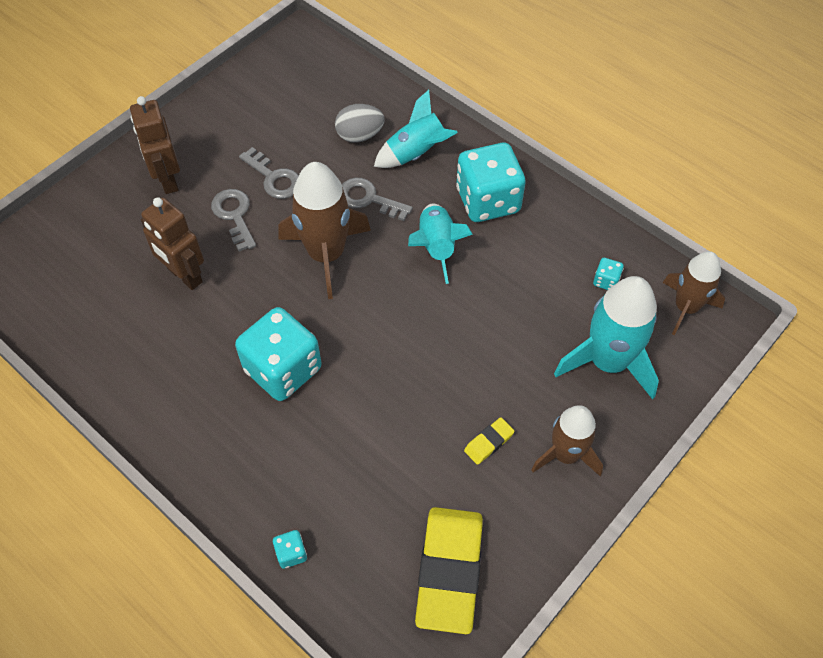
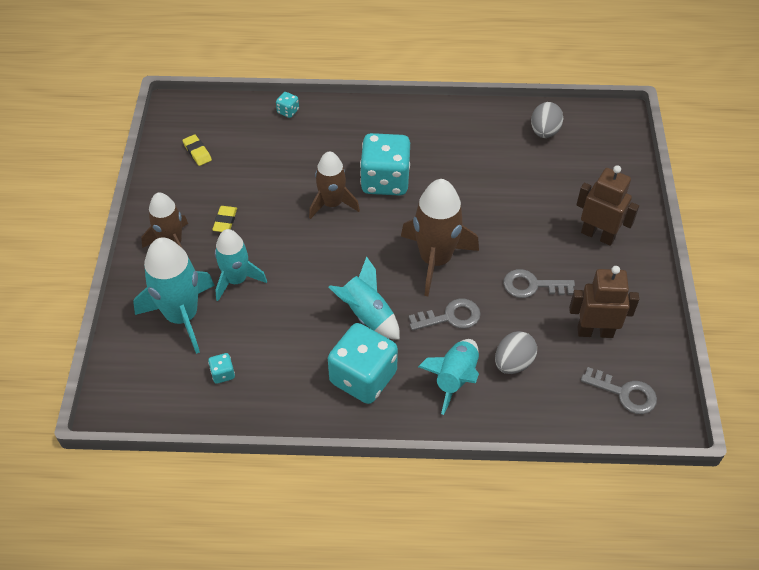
camera: 140 degrees right, 5 degrees down
(69, 308) = (544, 131): none -> grey egg
(184, 275) = (506, 189): brown robot -> brown robot (595, 331)
(234, 215) = (524, 243): grey key -> grey key (624, 393)
(449, 571) = (197, 152): yellow eraser -> yellow eraser, size x0.42
(527, 364) = (236, 280): none -> turquoise rocket
(686, 307) = (148, 394): brown rocket -> brown rocket (332, 204)

